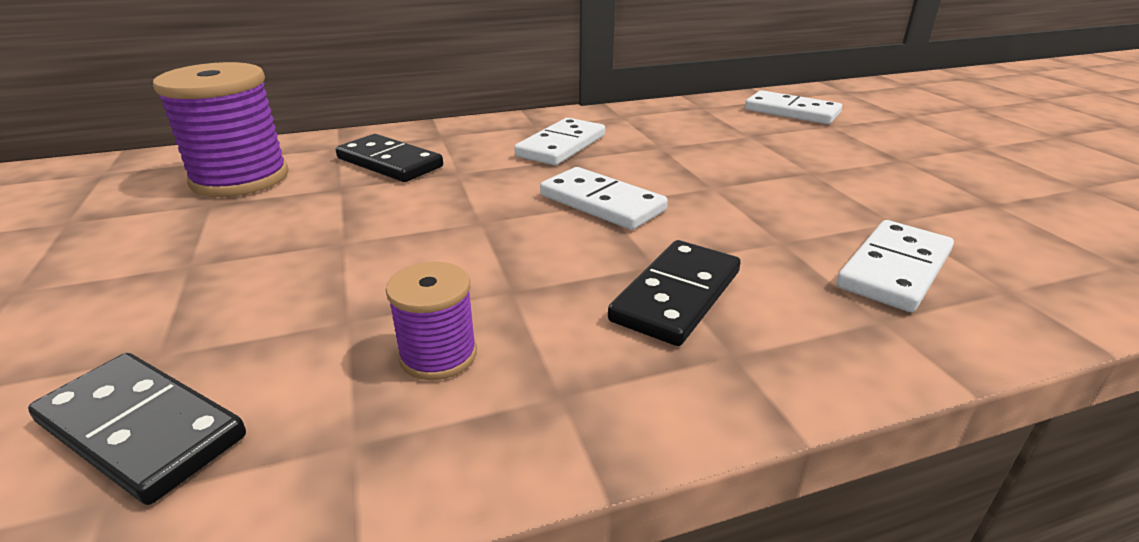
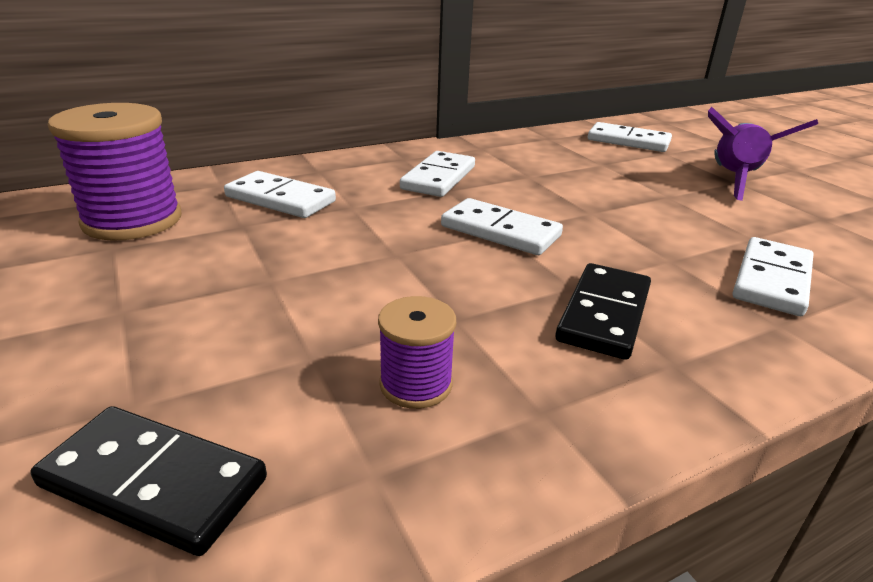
camera: 10 degrees left, 0 degrees up
(390, 163) = (280, 199): black domino -> white domino
(899, 157) = (734, 180): none -> purple rocket

